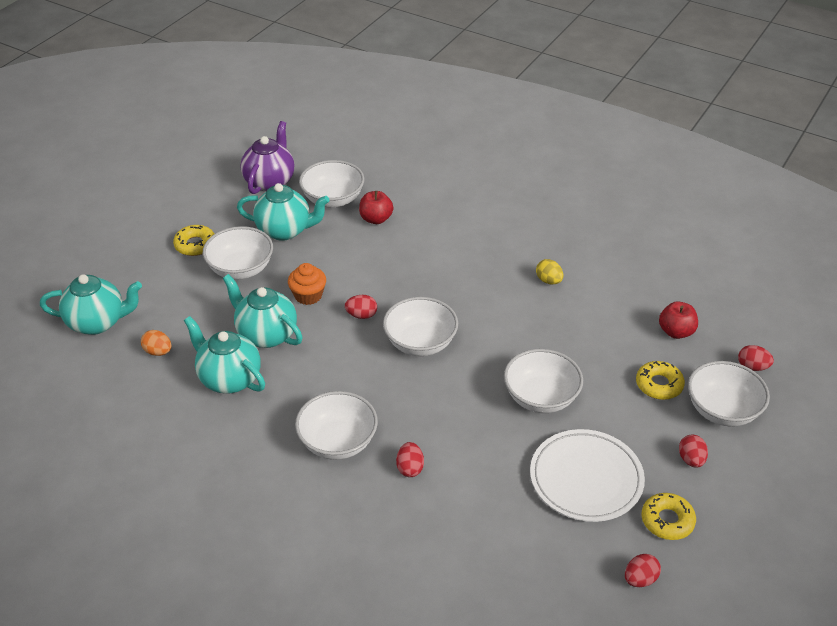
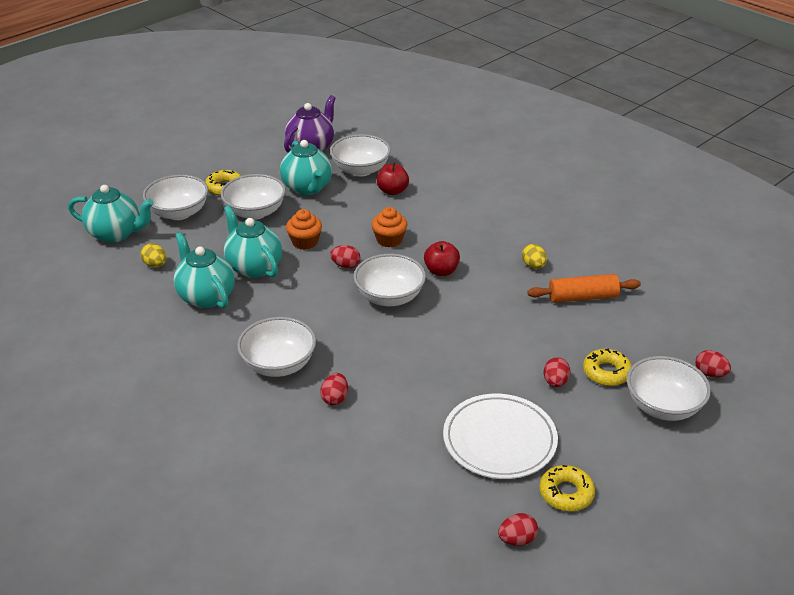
camera: 15 degrees right, 5 degrees down
(158, 352) = (155, 265): orange egg -> yellow egg
(285, 230) = (307, 188): turquoise teapot -> turquoise teapot turned 45 degrees clockwise
(394, 277) = (389, 240): none -> orange cupcake
(541, 397) = (484, 362): white bowl -> white bowl (179, 213)
(608, 307) = (582, 297): none -> orange rolling pin
(676, 332) = (642, 329): red apple -> red apple (441, 271)
(691, 459) = (612, 444): red egg -> red egg (555, 382)

